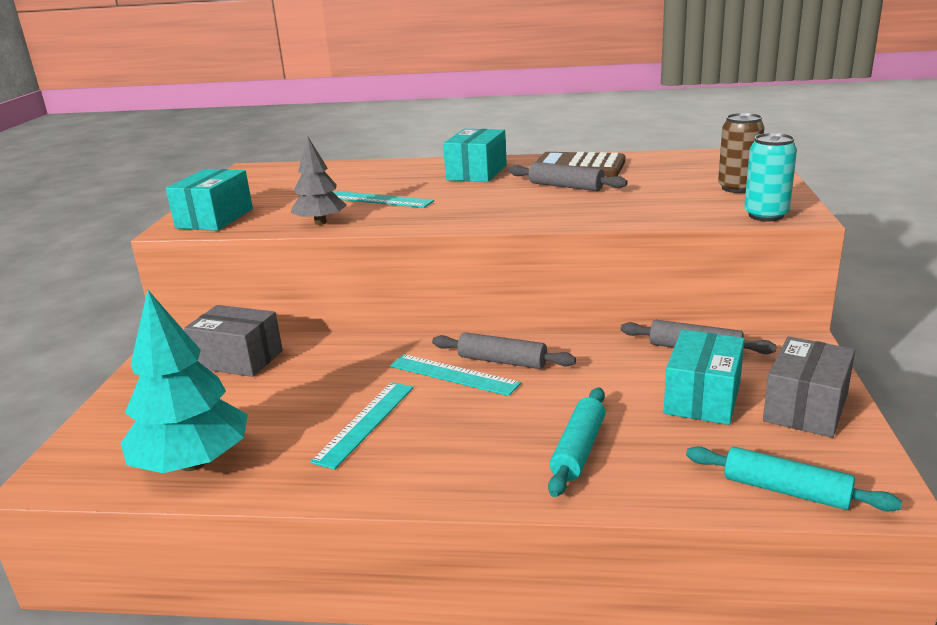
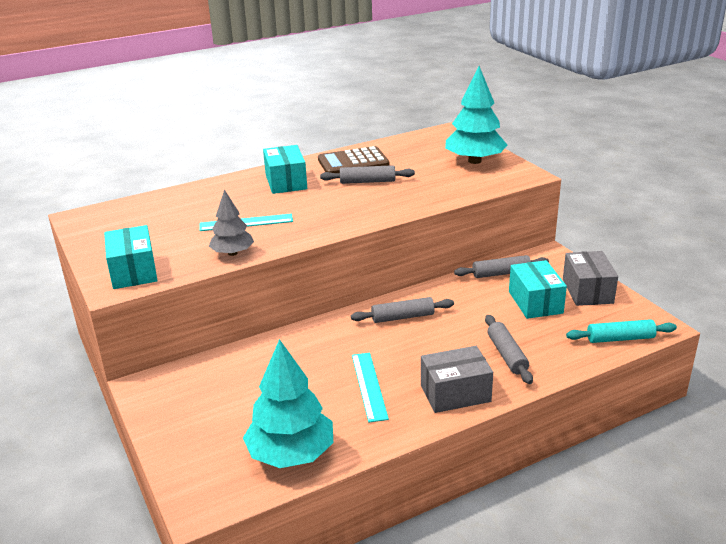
camera: 35 degrees left, 5 degrees up
(238, 359) = (217, 377): grey box -> grey box (455, 393)
(453, 374) = (384, 336): turquoise ruler -> none
(578, 449) = (507, 355): turquoise rolling pin -> grey rolling pin
(737, 188) = (474, 161): brown can -> turquoise tree
(766, 215) = (513, 179): turquoise can -> none

